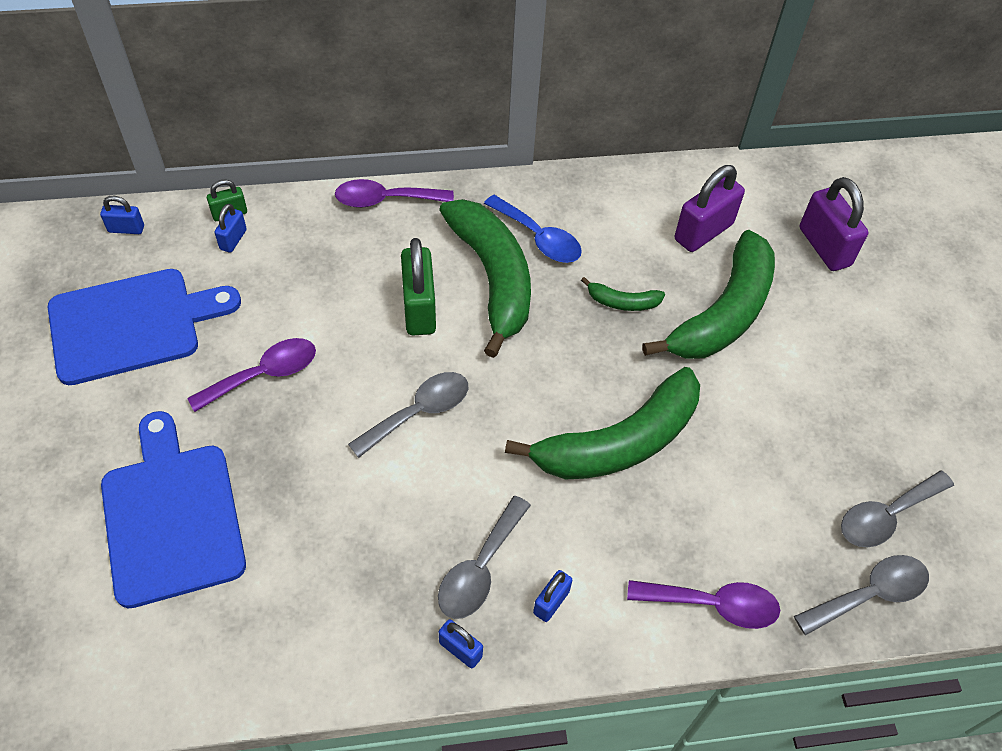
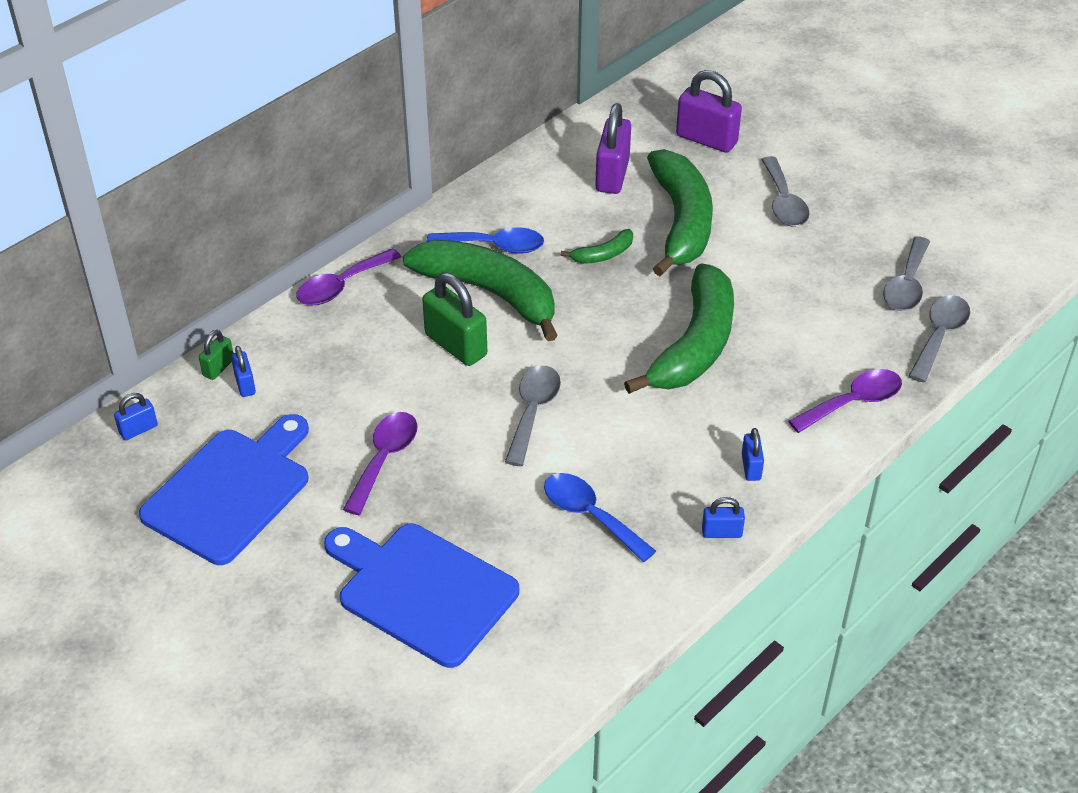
camera: 35 degrees left, 10 degrees down
(367, 546) = (590, 515): none -> blue spoon
(480, 569) = (683, 478): grey spoon -> grey spoon (783, 202)

